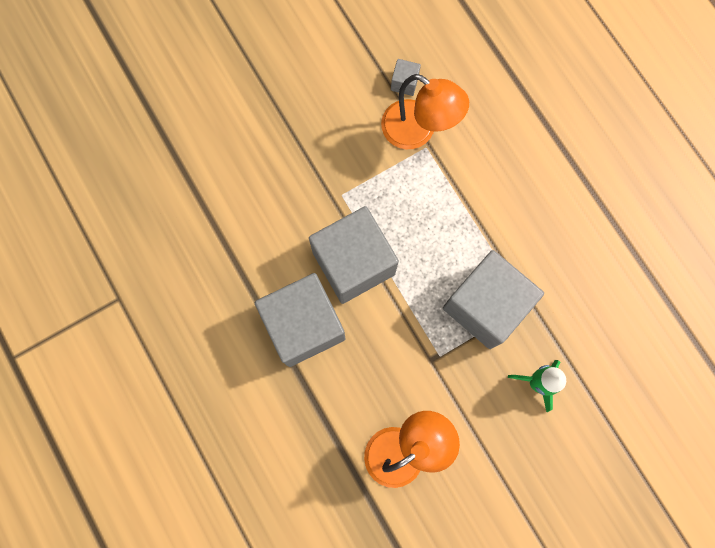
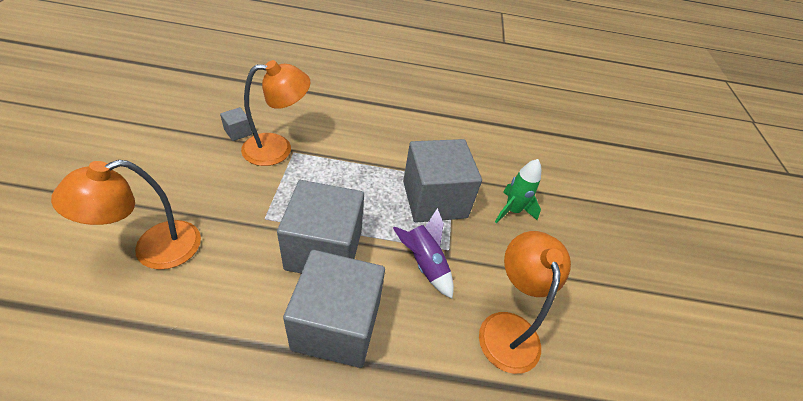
camera: 60 degrees left, 30 degrees down
(253, 154) = (154, 250): none -> orange lamp
(408, 347) = (424, 264): none -> purple rocket

